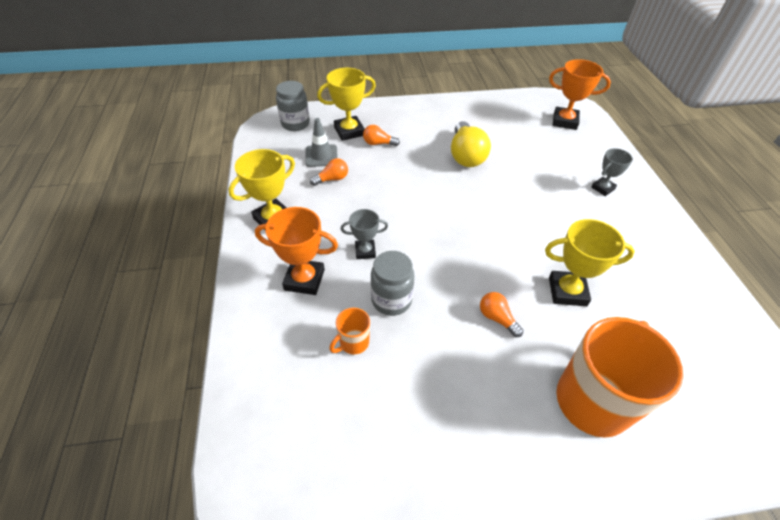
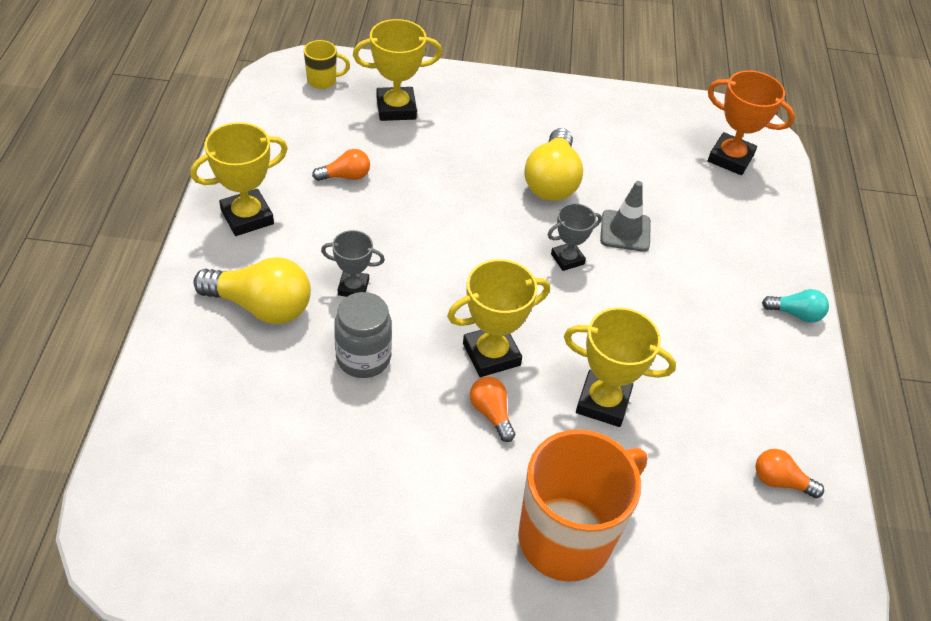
camera: 10 degrees right, 0 degrees up
(295, 124) = (323, 81): grey jar -> yellow mug
(304, 280) = (261, 306): orange trophy -> yellow light bulb
(321, 156) = (343, 138): grey traffic cone -> grey traffic cone (625, 231)
(353, 343) = (295, 398): orange mug -> none
(378, 143) = (431, 136): orange light bulb -> orange light bulb (780, 481)
(478, 276) = (491, 354): none -> yellow trophy
(602, 188) = (732, 273): grey trophy -> grey trophy (567, 259)
(653, 204) = (795, 314): none -> turquoise light bulb

